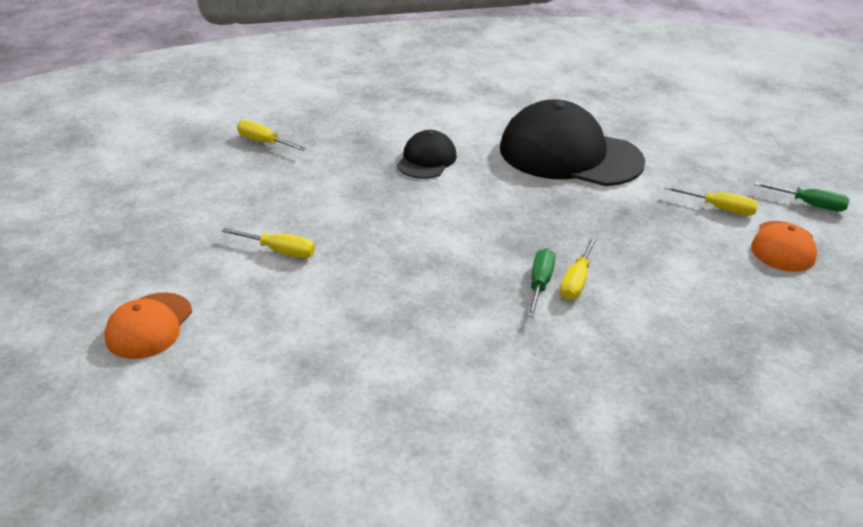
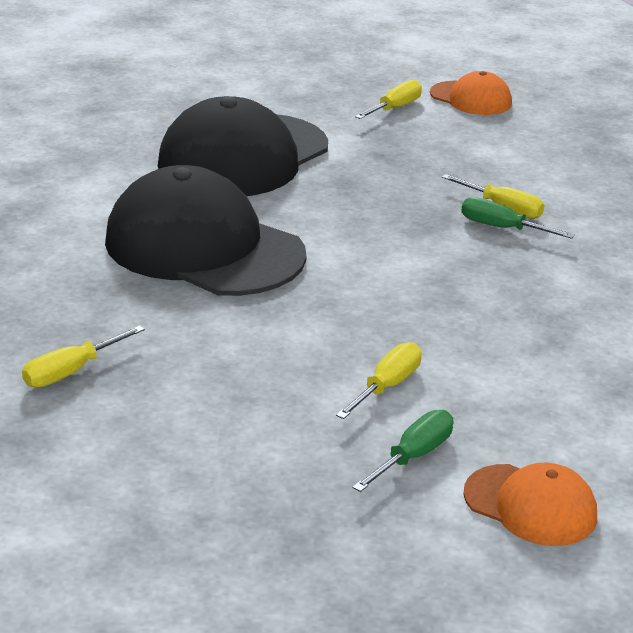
camera: 75 degrees left, 5 degrees down
(426, 160) = (203, 248): black cap -> black cap, size x2.01
(809, 204) = (404, 68): green screwdriver -> green screwdriver (413, 456)

